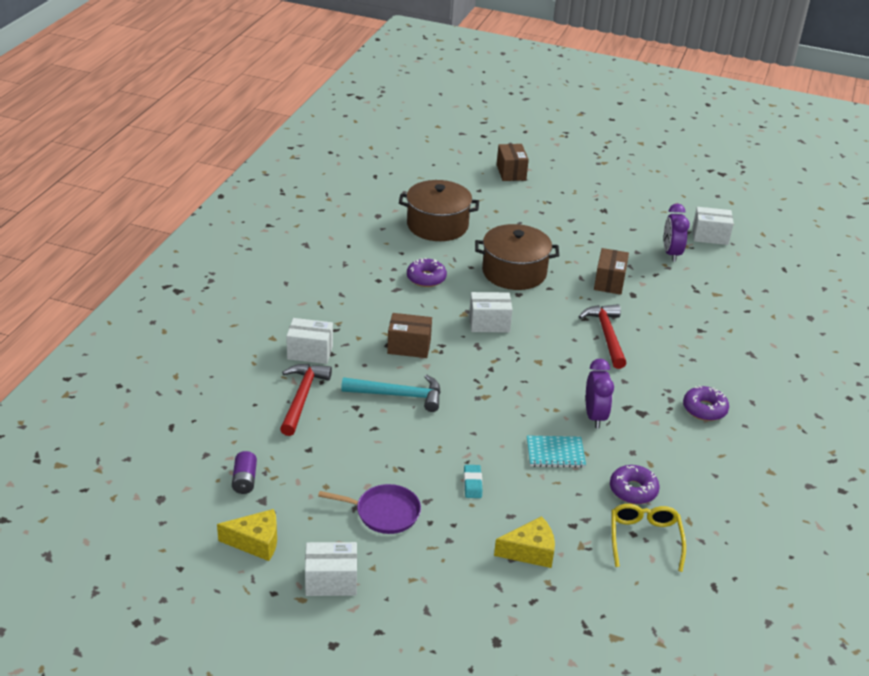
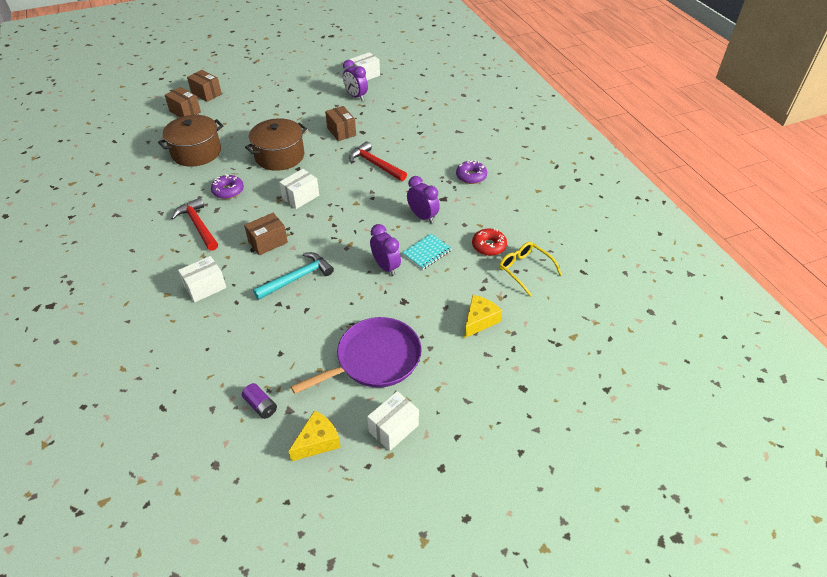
camera: 40 degrees left, 10 degrees up
(302, 398) = (235, 322): red hammer -> red hammer (198, 225)
(384, 512) = (374, 359): purple pan -> purple pan, size x1.65
(470, 180) = (185, 111): none -> brown box
(472, 484) = (404, 303): turquoise eraser -> none
(495, 440) = (386, 267): none -> purple clock
(633, 490) = (489, 246): purple donut -> red donut

